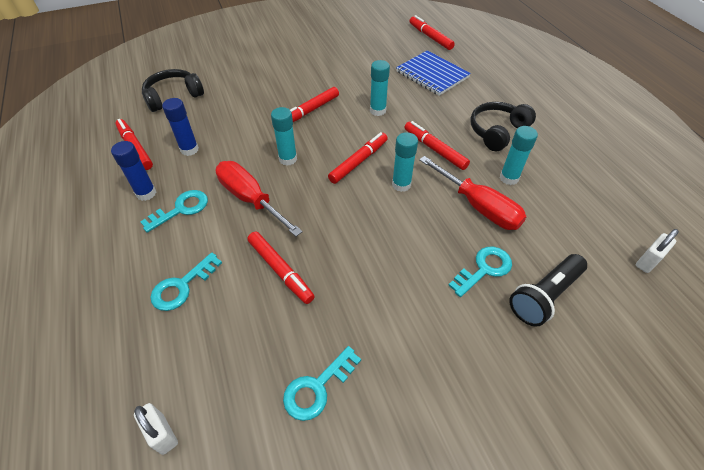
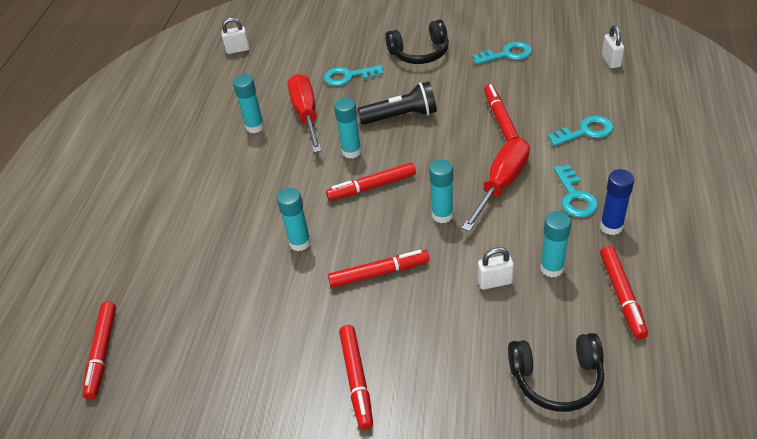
camera: 145 degrees left, 5 degrees down
(181, 209) = (575, 197): turquoise key -> turquoise key turned 90 degrees counterclockwise
(189, 149) = (551, 268): blue glue stick -> turquoise glue stick
(228, 129) = (494, 282): none -> white padlock
(251, 199) = (501, 184): red screwdriver -> red screwdriver turned 135 degrees counterclockwise
(432, 75) = (183, 274): blue notebook -> none
(434, 149) = (288, 174): red marker -> red marker (357, 379)
(497, 132) = (209, 171): black headphones -> black headphones (420, 53)
(544, 296) = (326, 53): black flashlight -> black flashlight (401, 116)

